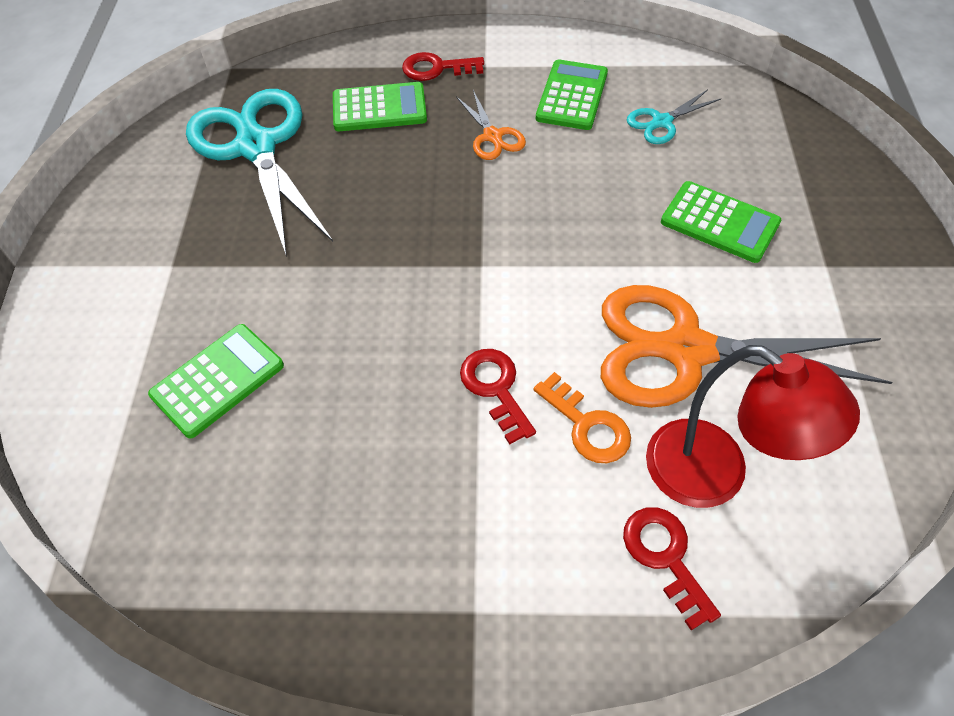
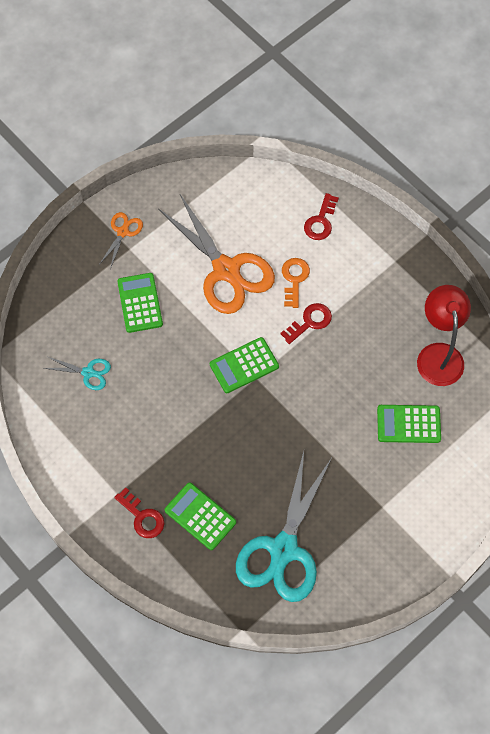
camera: 135 degrees left, 10 degrees up
(492, 136) = (170, 442): orange scissors -> orange scissors (123, 232)
(495, 388) = (310, 322): red key -> red key turned 150 degrees counterclockwise
(572, 96) = (104, 429): green calculator -> green calculator (244, 365)
(715, 475) = (274, 226): red lamp -> red lamp (438, 354)

